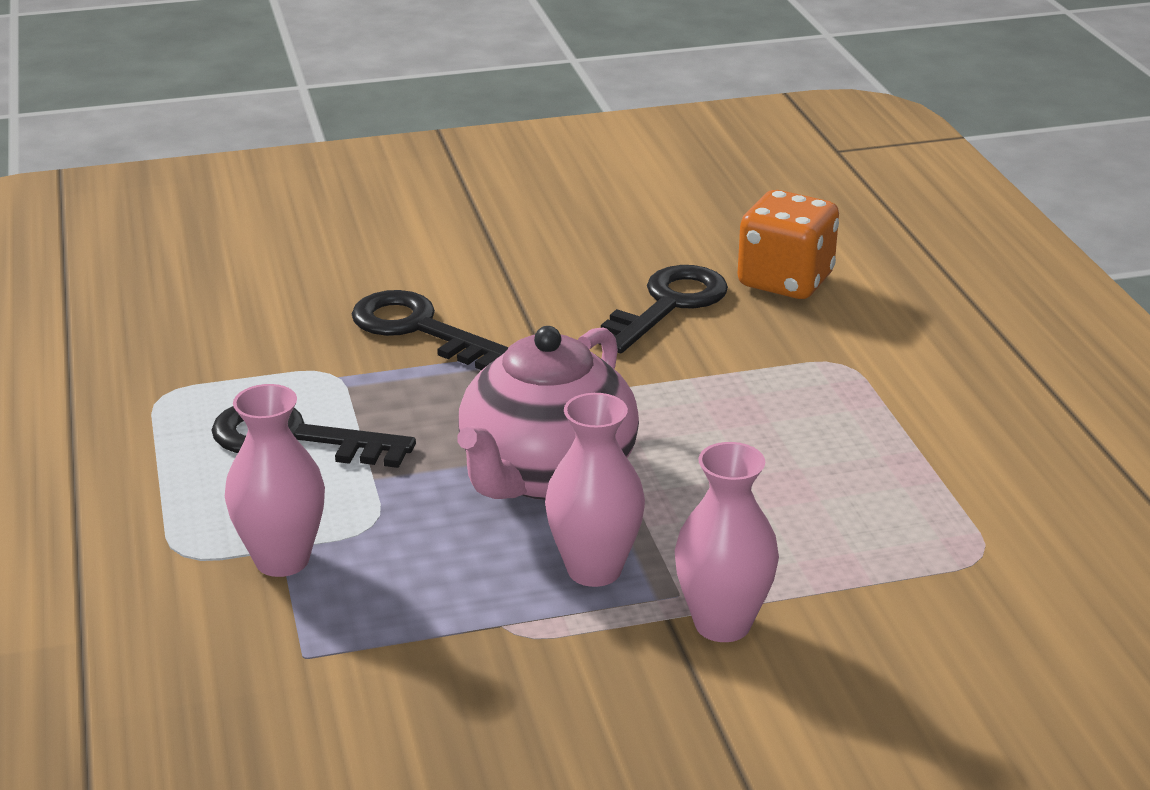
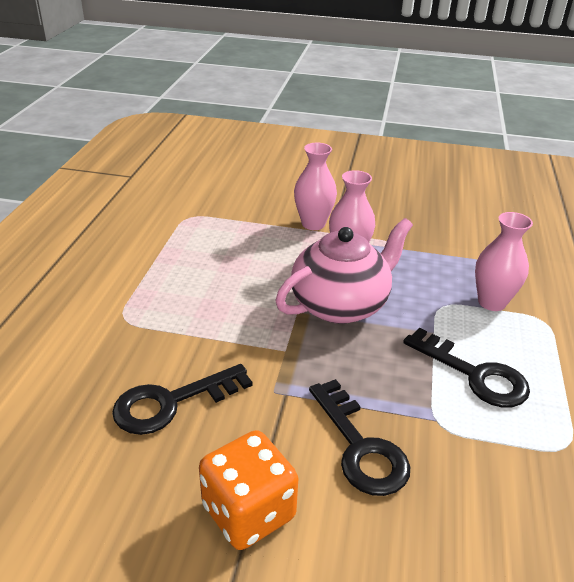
camera: 155 degrees left, 5 degrees up
(785, 281) = (71, 396): orange dice -> orange dice (248, 512)

